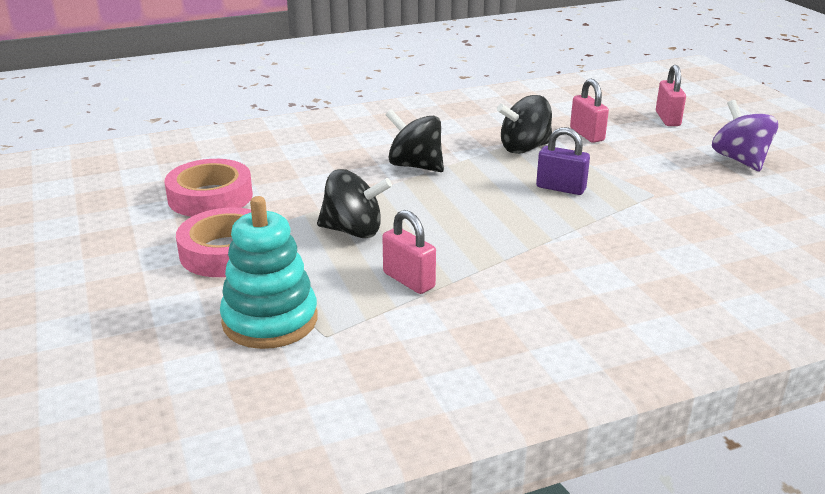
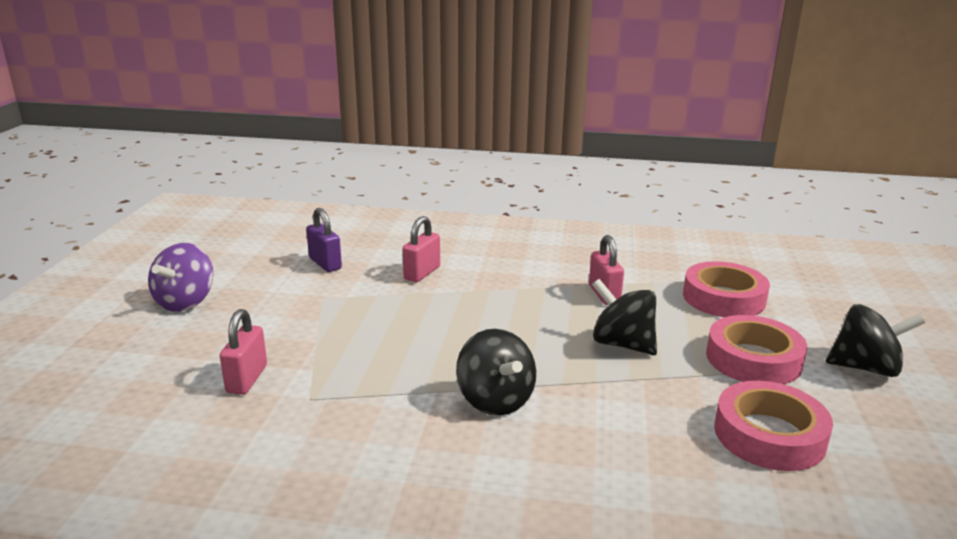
camera: 150 degrees left, 5 degrees down
(270, 320) = (723, 298): turquoise stacking toy -> pink tape
(524, 148) = (344, 384): black spinning top -> black spinning top (866, 368)
(560, 188) = (387, 326): purple padlock -> purple padlock (325, 263)
(667, 119) = (120, 370): pink padlock -> pink padlock (422, 273)

